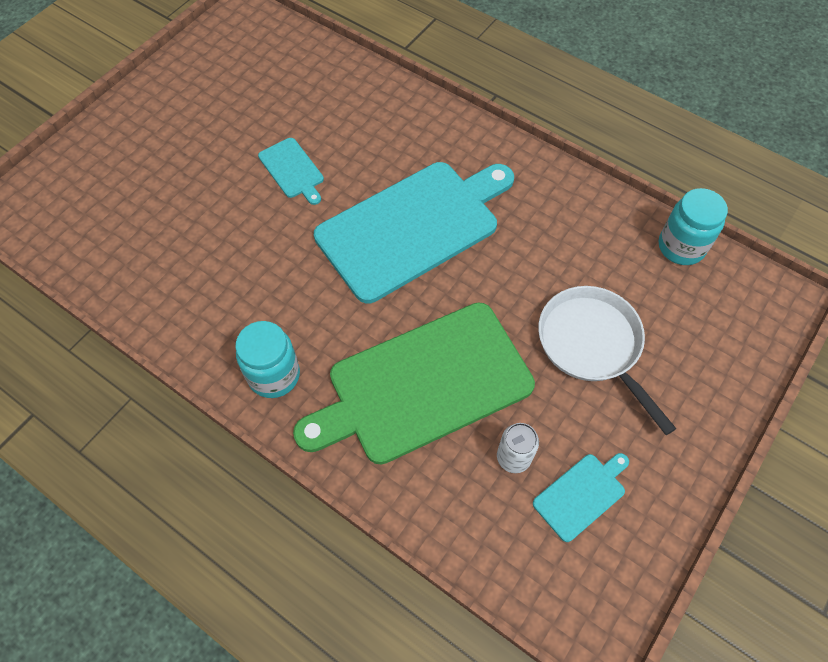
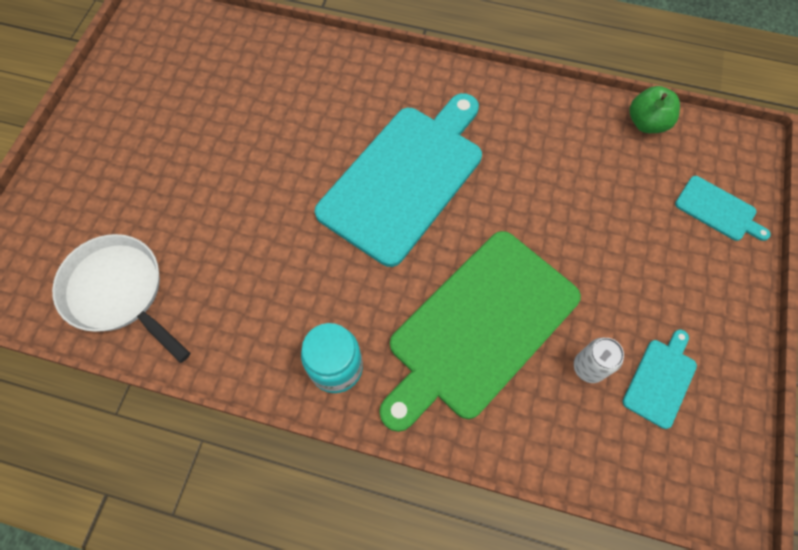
camera: 20 degrees left, 5 degrees up
(292, 170) = (266, 157): turquoise cutting board -> turquoise cutting board (718, 210)
(593, 346) = (612, 238): white pan -> white pan (119, 292)
(681, 247) = (646, 123): turquoise jar -> green apple

